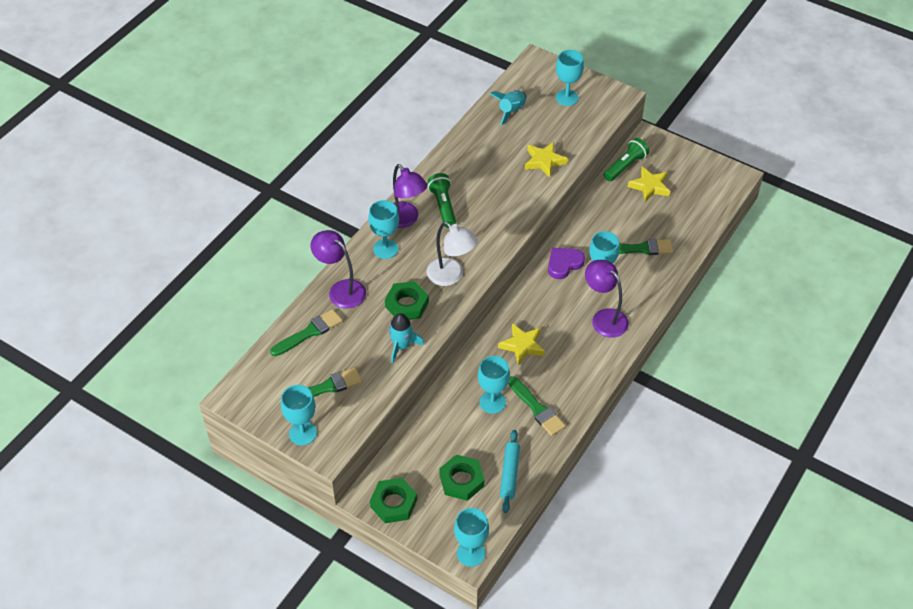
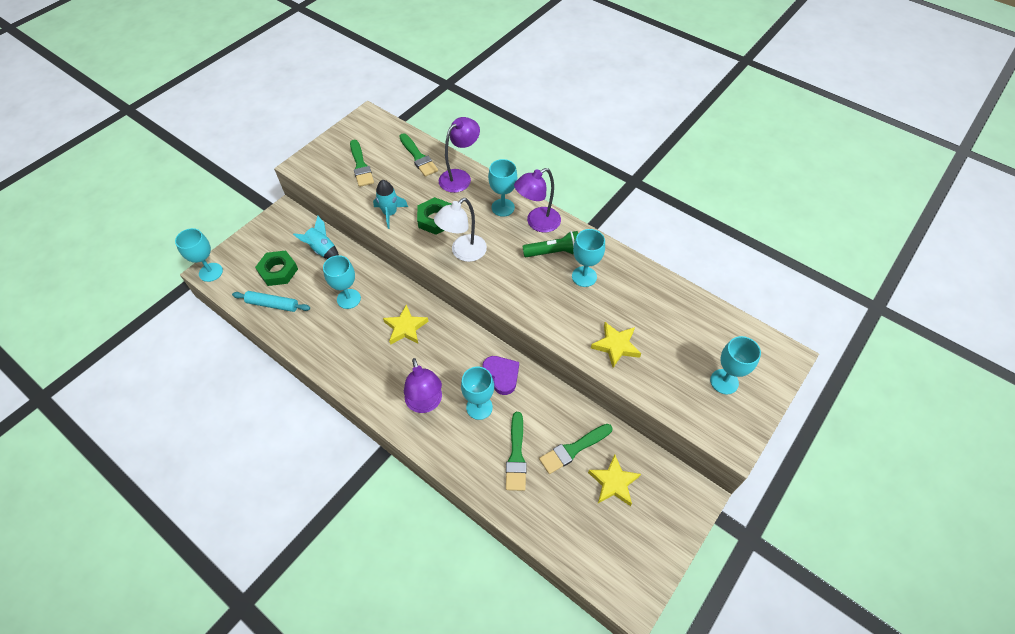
camera: 95 degrees right, 5 degrees up
(303, 433) = (322, 152): turquoise goblet -> turquoise goblet (584, 276)
(393, 503) = (273, 227): green nut -> none
(511, 111) = (695, 322): turquoise rocket -> turquoise rocket (322, 250)
(537, 408) = (333, 332): green brush -> green brush (573, 449)
(604, 318) = (425, 403): purple lamp -> purple lamp turned 105 degrees clockwise
(625, 166) = (647, 460): green flashlight -> none

